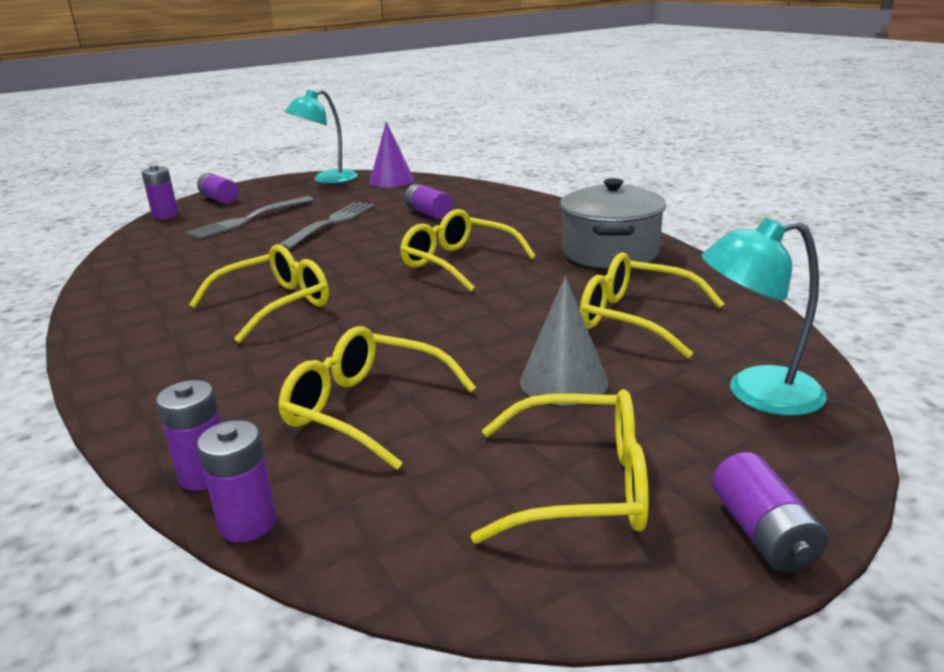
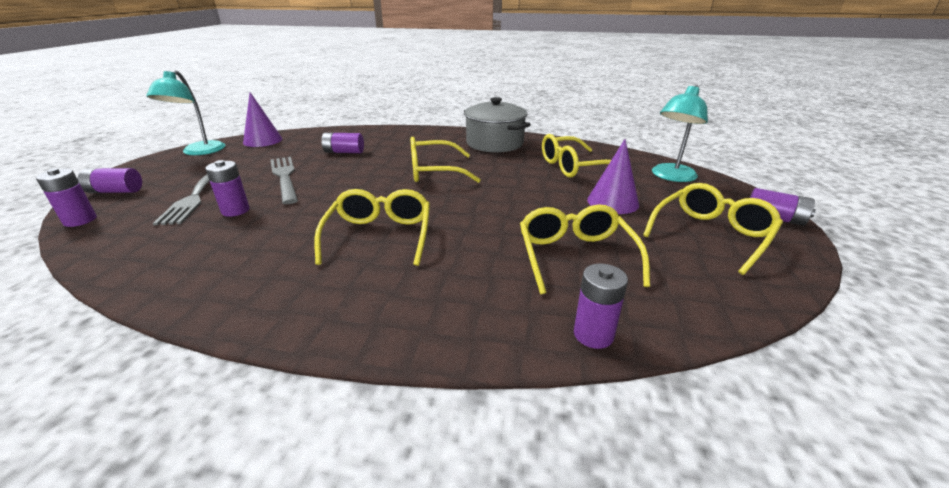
camera: 50 degrees left, 5 degrees up
(248, 523) = (669, 335): purple battery -> purple battery (235, 210)
(365, 409) = (575, 256): yellow glasses -> yellow glasses turned 105 degrees clockwise
(563, 381) = (612, 202): grey cone -> purple cone

